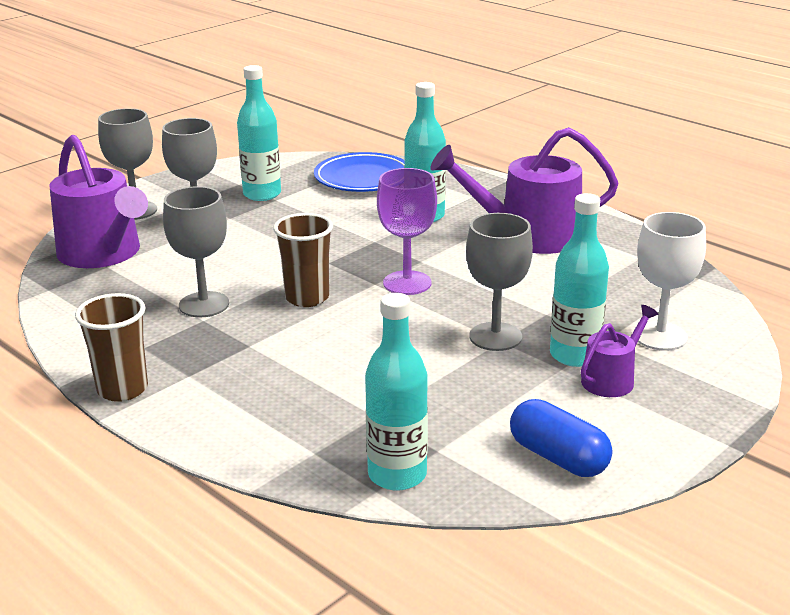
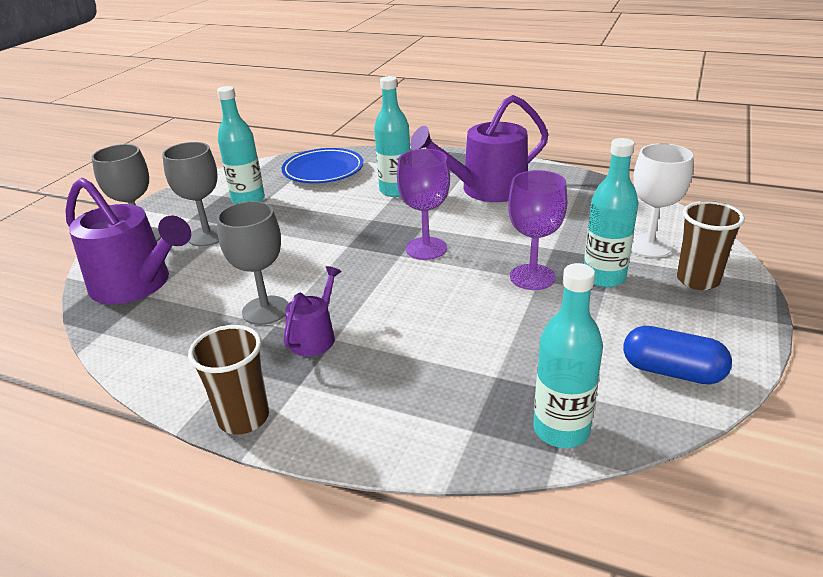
camera: 20 degrees left, 5 degrees up
(307, 298) = (353, 281): brown cup -> brown cup (697, 280)
(495, 337) = (532, 277): grey goblet -> purple goblet
(612, 379) = (648, 290): purple watering can -> purple watering can (315, 336)

